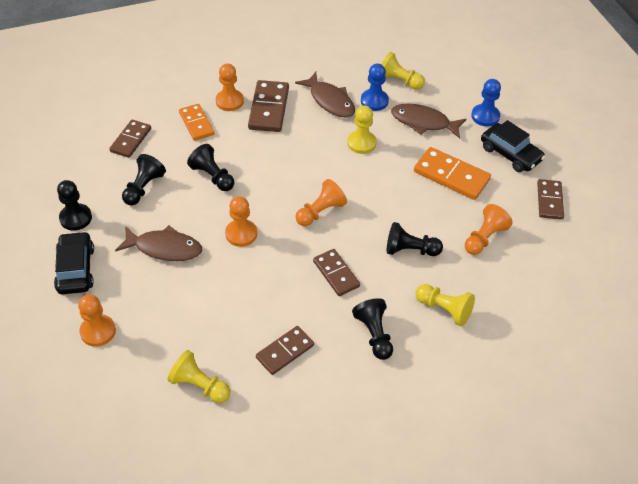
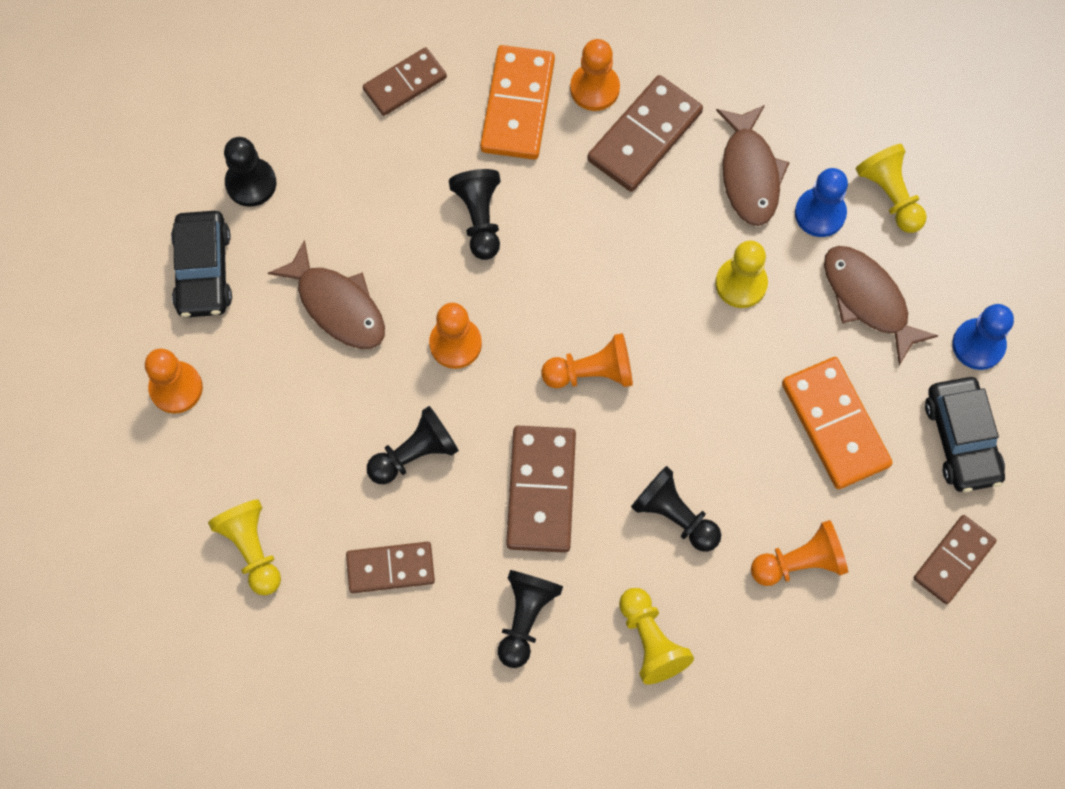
camera: 35 degrees right, 20 degrees up
(75, 269) = (203, 271): black car -> black car turned 150 degrees clockwise
(143, 188) = (371, 183): black pawn -> black pawn (415, 454)
(196, 124) = (518, 105): orange domino -> orange domino, size x1.50
(336, 274) = (541, 490): brown domino -> brown domino, size x1.50

